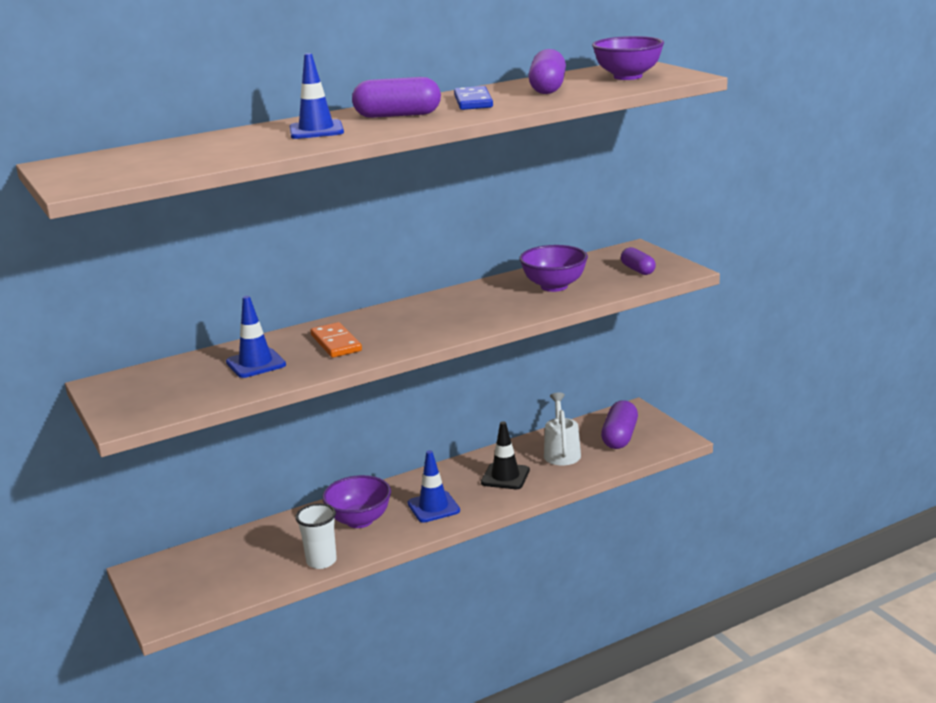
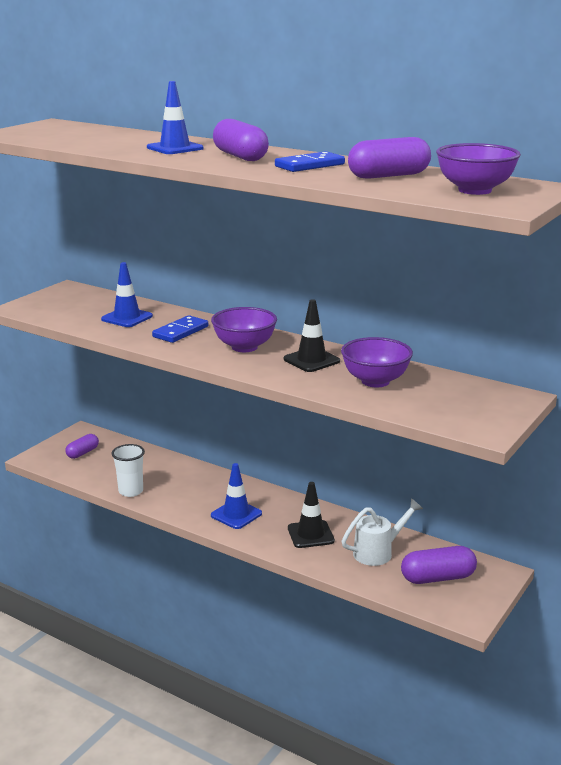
camera: 60 degrees right, 0 degrees up
(336, 343) = (180, 332): orange domino -> blue domino
(359, 520) = (194, 489): purple bowl -> purple bowl (244, 347)
(481, 300) = (311, 360): none -> black traffic cone
(637, 270) = (461, 409): purple capsule -> purple capsule (82, 453)

